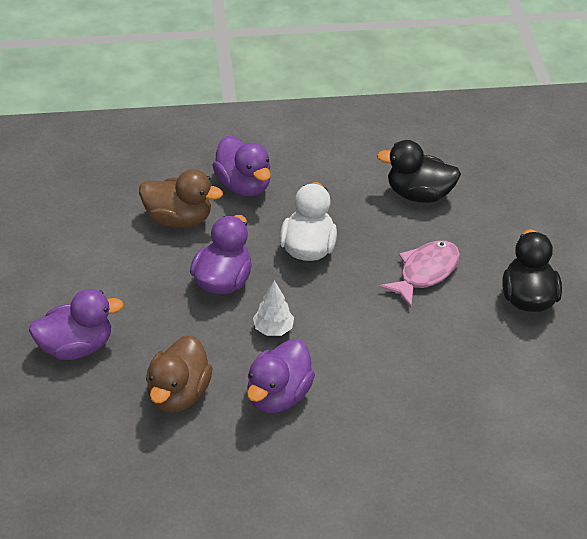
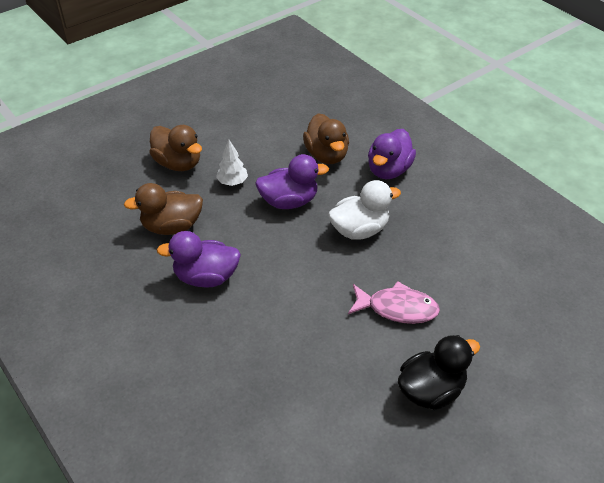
camera: 60 degrees right, 0 degrees up
(76, 346) = (178, 163): purple duck -> brown duck
(273, 329) = (265, 247): white tree -> white tree (232, 182)
(418, 194) = (479, 267): black duck -> none

